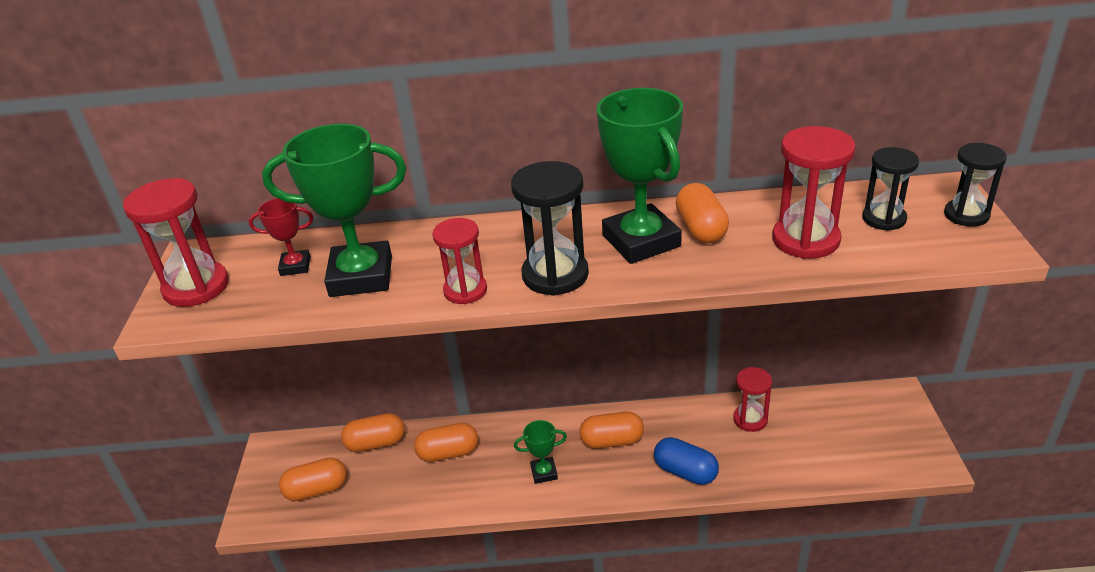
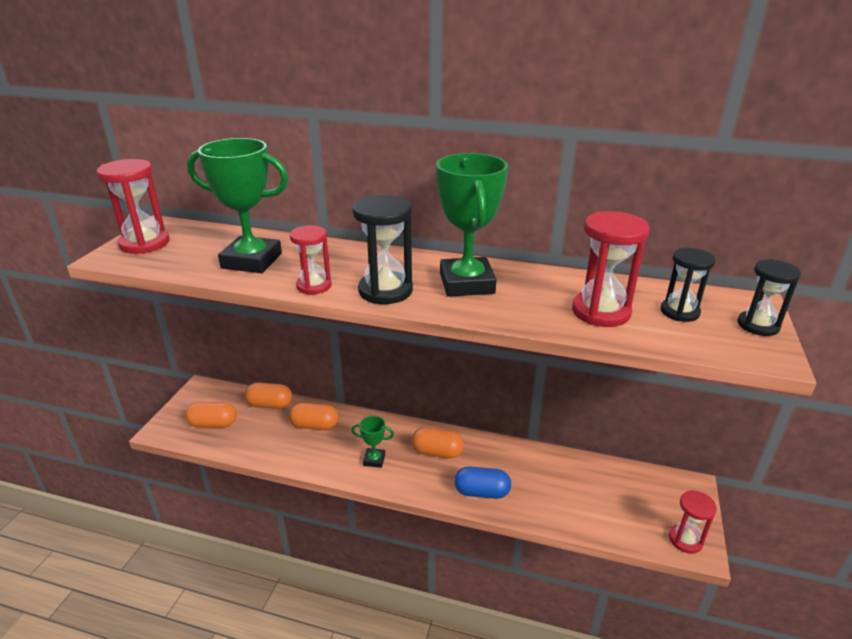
camera: 15 degrees right, 5 degrees down
(295, 266) = (215, 245): red trophy -> none
(685, 472) = (481, 492): blue capsule -> blue capsule turned 45 degrees counterclockwise
(701, 229) = (519, 285): orange capsule -> none
(750, 419) = (554, 468): red hourglass -> red hourglass (685, 540)

